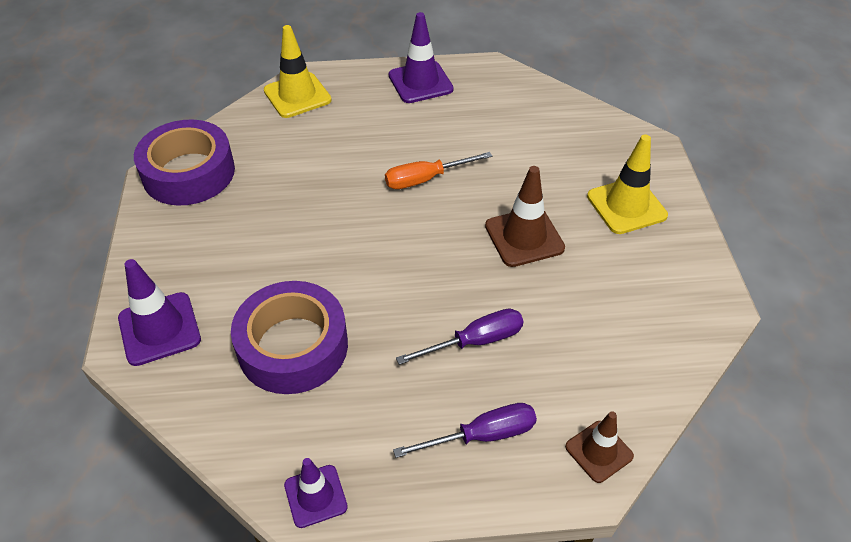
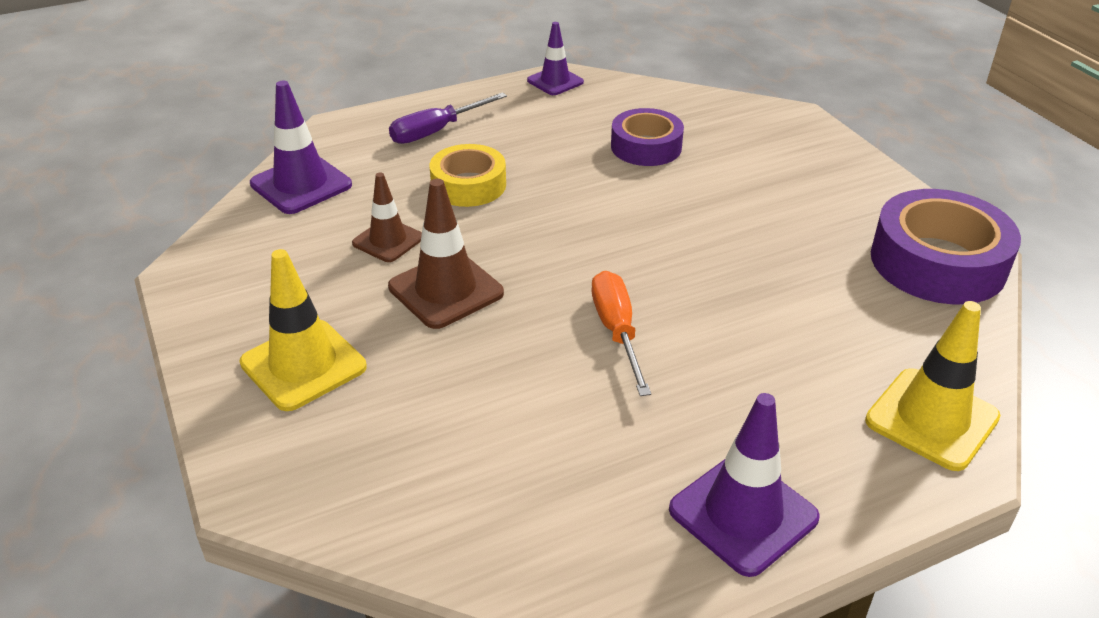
camera: 160 degrees right, 10 degrees down
(159, 329) = (781, 132): purple traffic cone -> purple traffic cone (301, 184)
(293, 346) = (646, 147): purple tape -> purple tape, size x0.63
(426, 179) = (617, 331): orange screwdriver -> orange screwdriver turned 60 degrees counterclockwise
(475, 341) = (468, 185): purple screwdriver -> yellow tape
(599, 451) = (329, 142): brown traffic cone -> brown traffic cone (388, 240)

